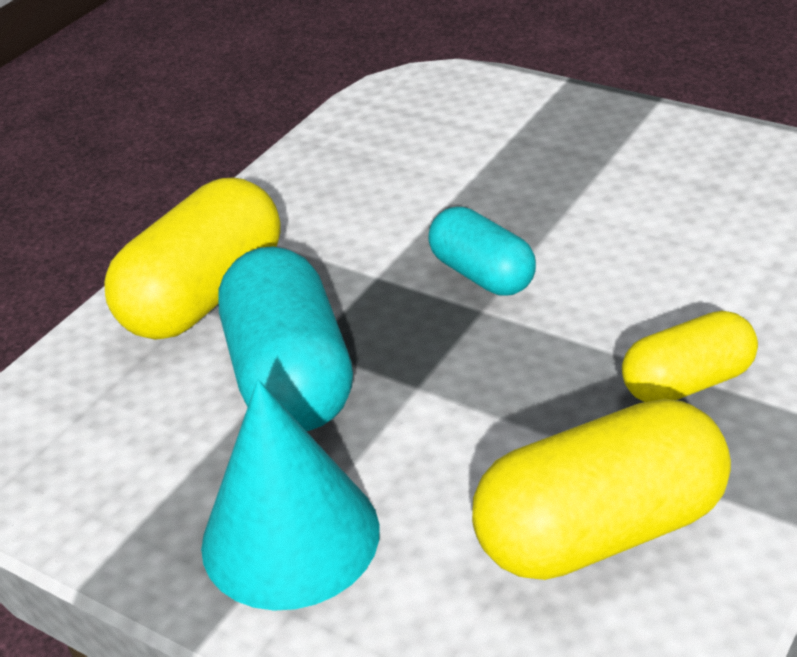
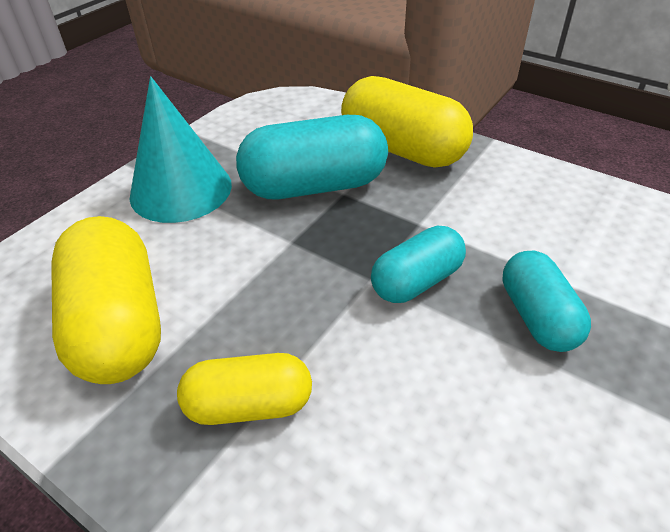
camera: 90 degrees right, 5 degrees up
(523, 197) = (537, 317): none -> turquoise capsule
(687, 382) = (249, 405): yellow capsule -> yellow capsule turned 75 degrees counterclockwise

